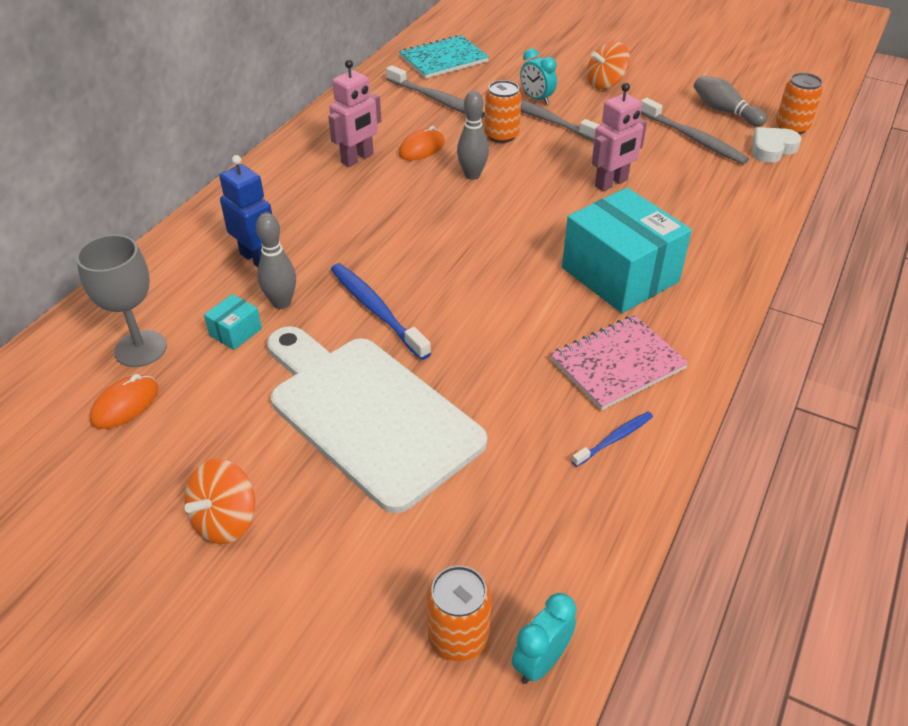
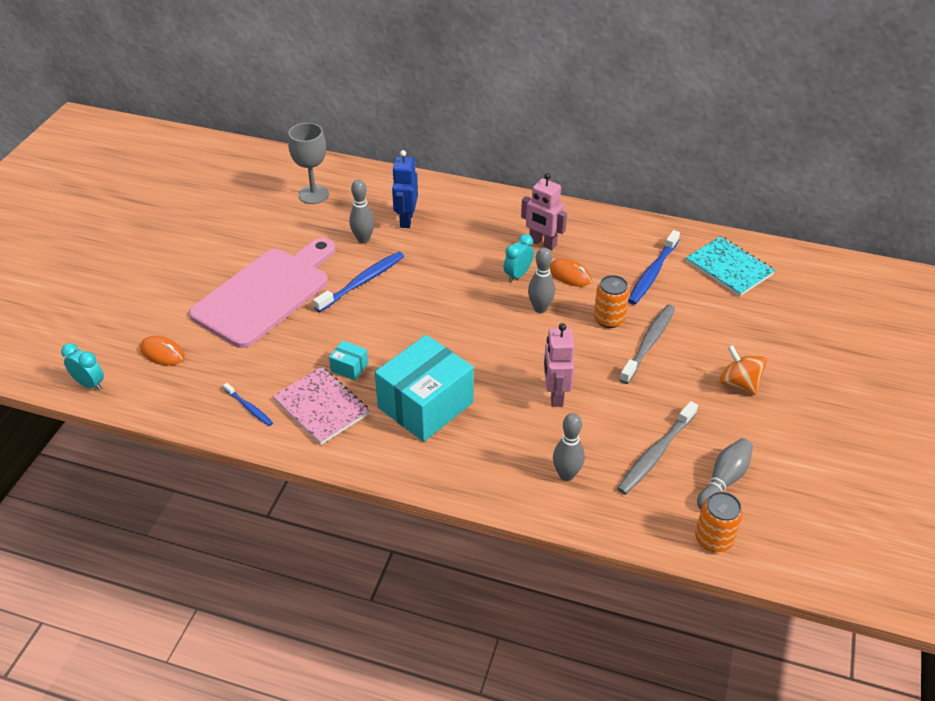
camera: 80 degrees right, 0 degrees up
(125, 405) = (268, 201): orange mouse -> orange mouse (162, 353)
(225, 520) = (186, 255): orange spinning top -> none
(235, 332) = (332, 226): turquoise box -> turquoise box (349, 367)
(257, 259) = (406, 220): blue robot -> blue robot turned 150 degrees clockwise
(368, 414) = (265, 293): white cutting board -> pink cutting board
(436, 99) = (652, 273): grey toothbrush -> blue toothbrush
(458, 637) = (108, 351): orange can -> none
(536, 99) = (683, 336): turquoise clock -> turquoise clock (517, 275)
(611, 183) = (555, 395): pink robot -> pink robot turned 45 degrees clockwise
(723, 192) = (566, 475): none -> grey bowling pin
(772, 149) = (660, 518): white heart -> none

